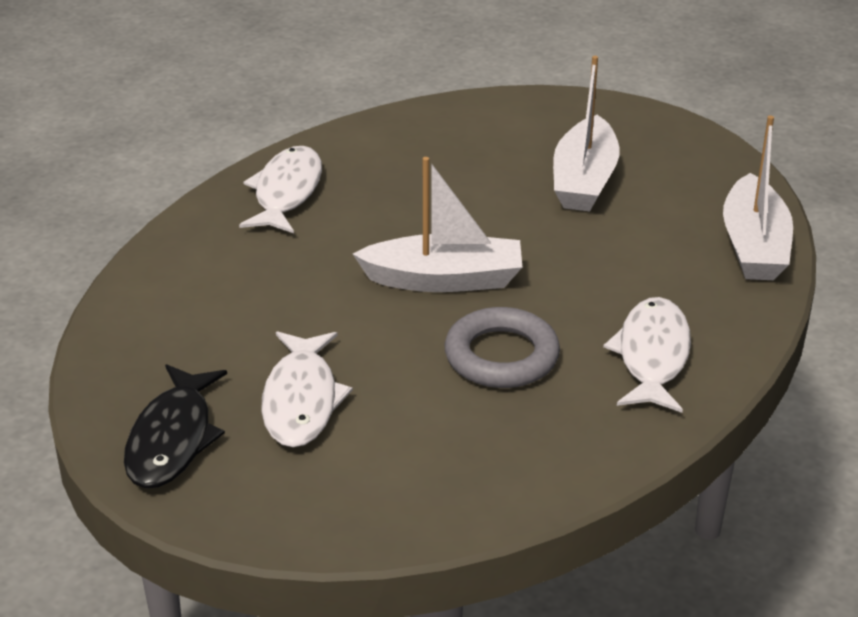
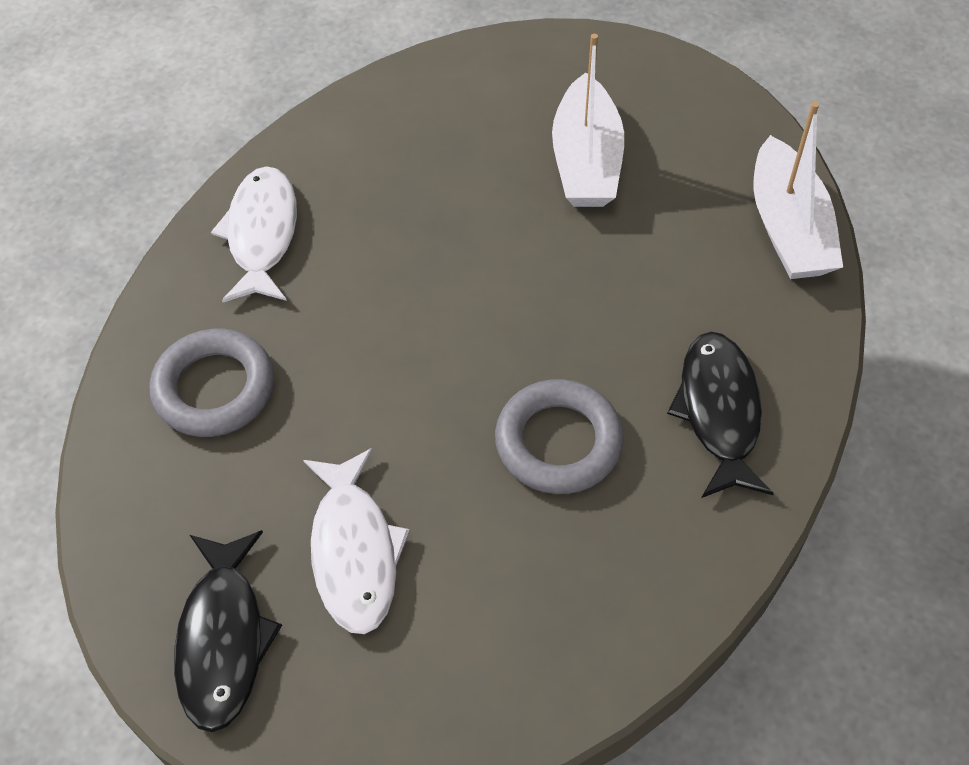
camera: 10 degrees left, 20 degrees up
(215, 283) = (214, 388): none -> grey ring
(444, 279) = (469, 337): white boat -> none
(652, 356) = (719, 412): white fish -> black fish

